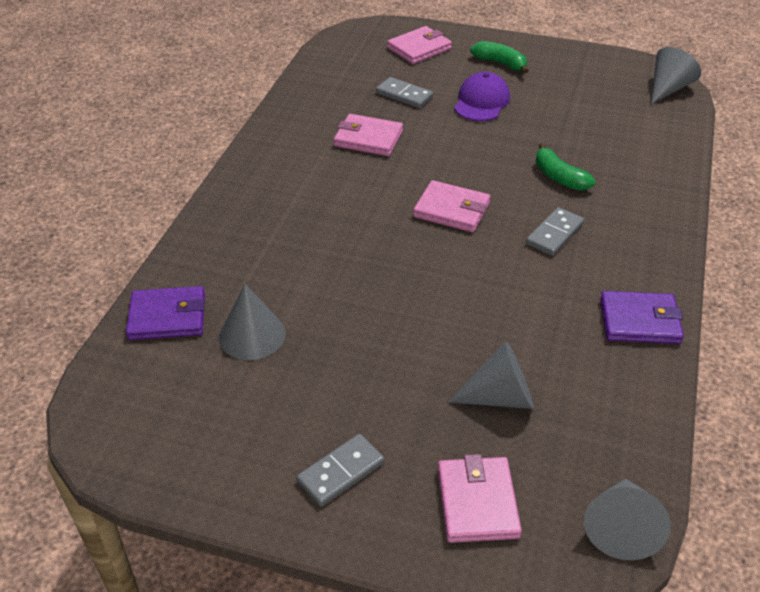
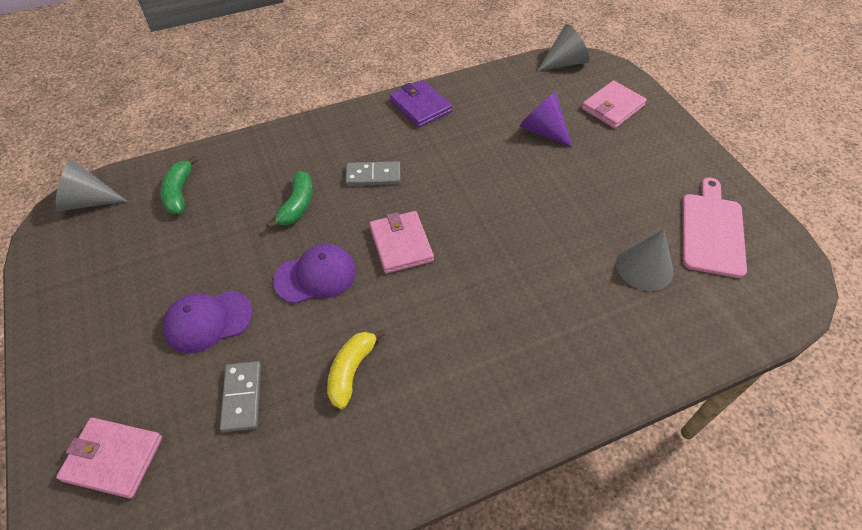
camera: 130 degrees left, 10 degrees up
(167, 316) = (694, 330): purple wallet -> none
(219, 421) = (712, 231): none -> pink cutting board
(341, 472) = (665, 160): grey domino -> none
(368, 138) = (351, 371): pink wallet -> yellow banana
(469, 156) = (316, 276): none -> purple cap
(500, 63) = (108, 351): green banana -> green banana (179, 192)
(500, 397) = (543, 131): grey cone -> purple cone

